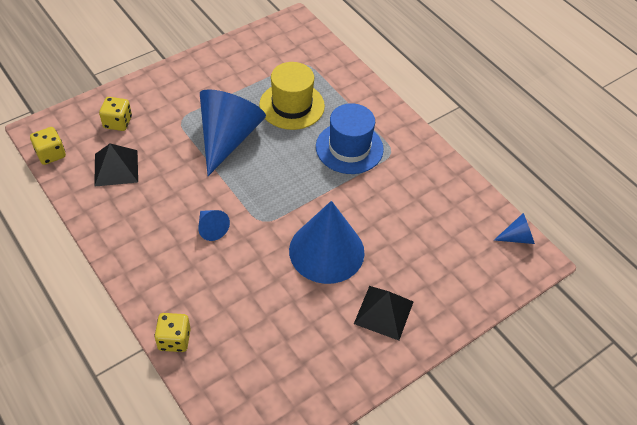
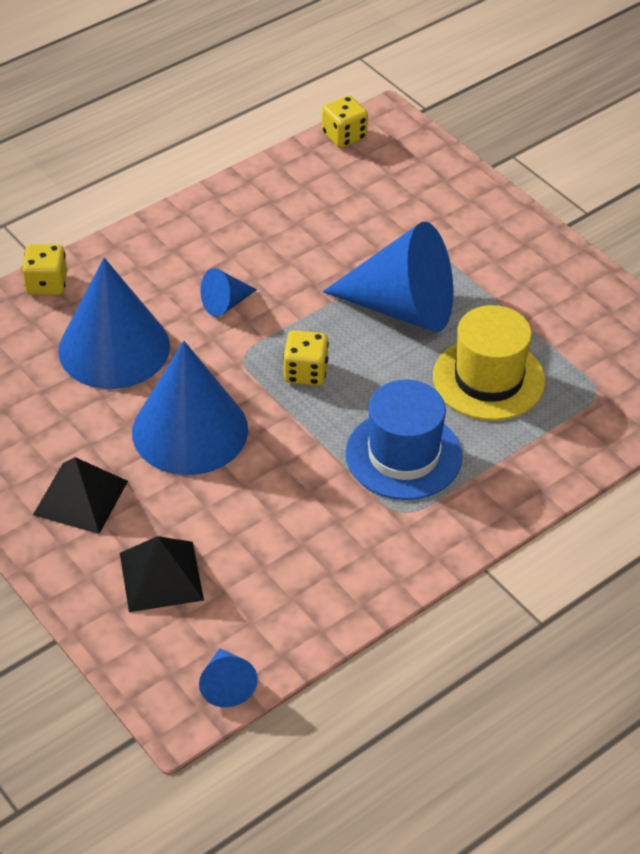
camera: 90 degrees right, 5 degrees down
(116, 168) = (327, 199): black pyramid -> black pyramid (161, 576)
(118, 122) = (414, 190): yellow dice -> yellow dice (305, 372)
(247, 294) = (114, 348): none -> blue cone

